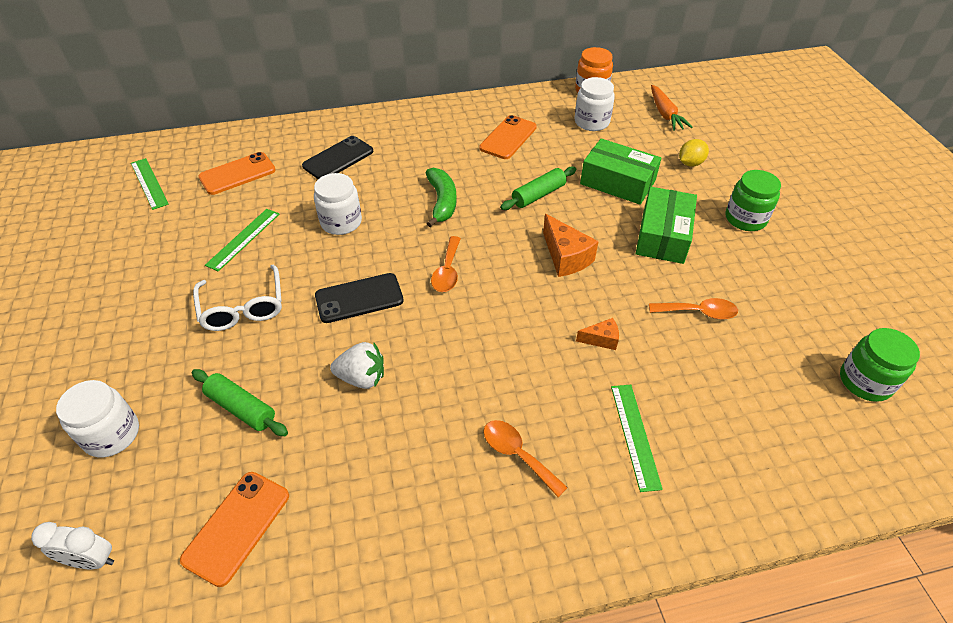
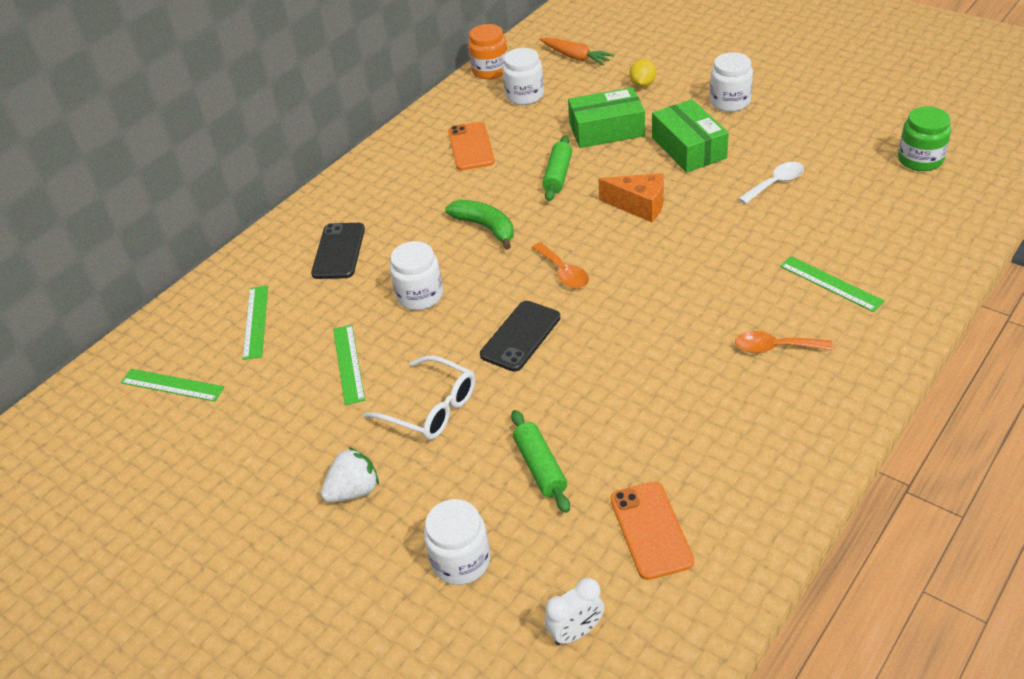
camera: 35 degrees left, 5 degrees down
(237, 174) = (256, 322): orange phone -> green ruler
(241, 408) = (540, 467): green rolling pin -> green rolling pin turned 75 degrees clockwise
(362, 378) = (603, 382): white strawberry -> white strawberry (354, 491)
(601, 339) = (736, 242): orange cheese -> none
(698, 312) = (776, 183): orange spoon -> white spoon
(745, 219) = (730, 102): green jar -> white jar

